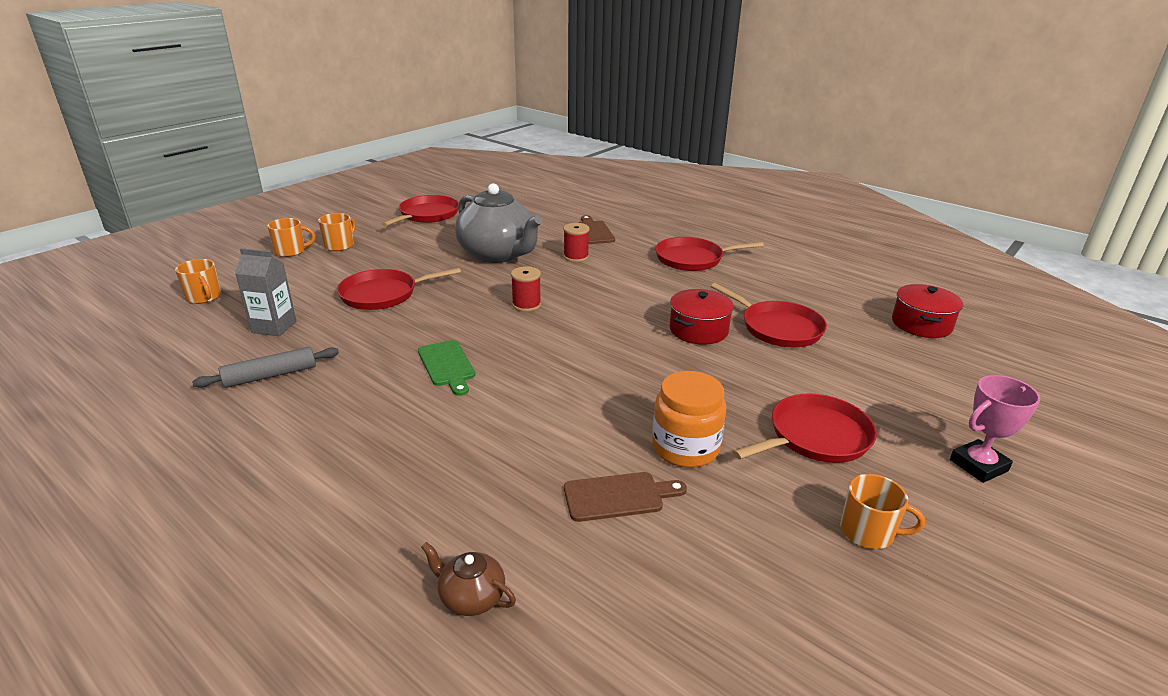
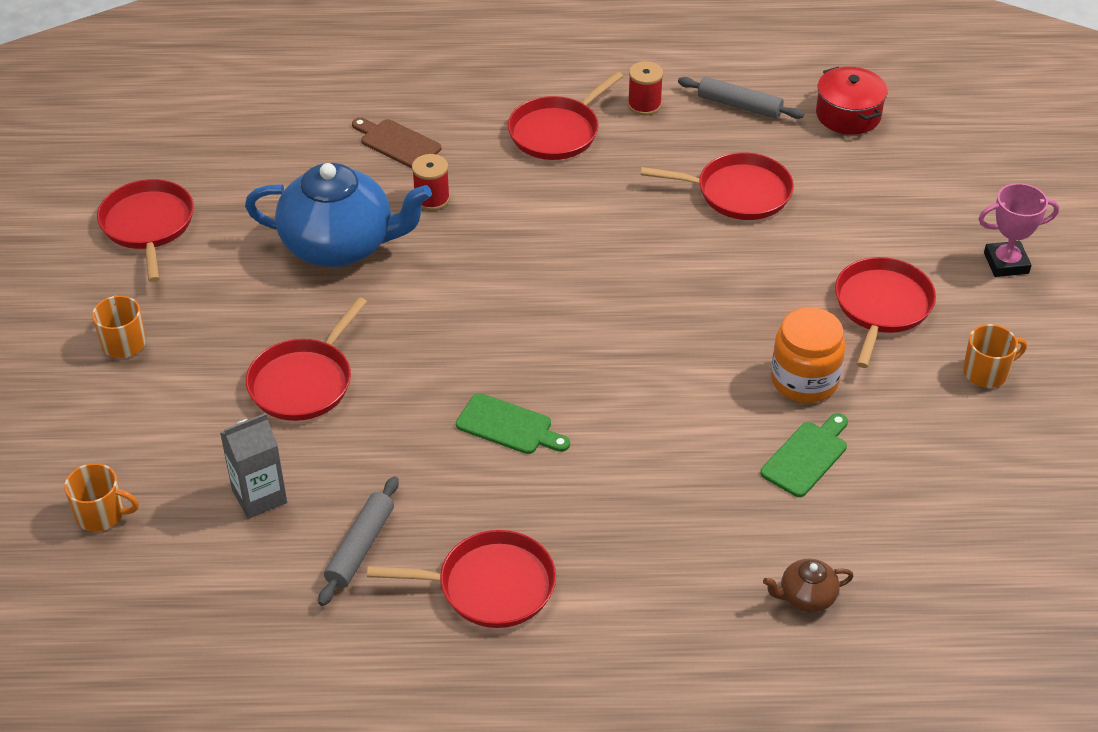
camera: 40 degrees left, 15 degrees up
(291, 251) = (77, 388): orange mug -> none
(291, 437) = (490, 586): none -> red pan
(498, 254) = (340, 245): grey teapot -> blue teapot
(526, 305) = (476, 303): red spool -> red spool (644, 105)
(618, 496) = (806, 456): brown cutting board -> green cutting board
(698, 330) = (675, 238): red pot -> none
(836, 291) = (739, 106): none -> grey rolling pin
(978, 465) = (1006, 263): pink trophy -> pink trophy turned 60 degrees clockwise

